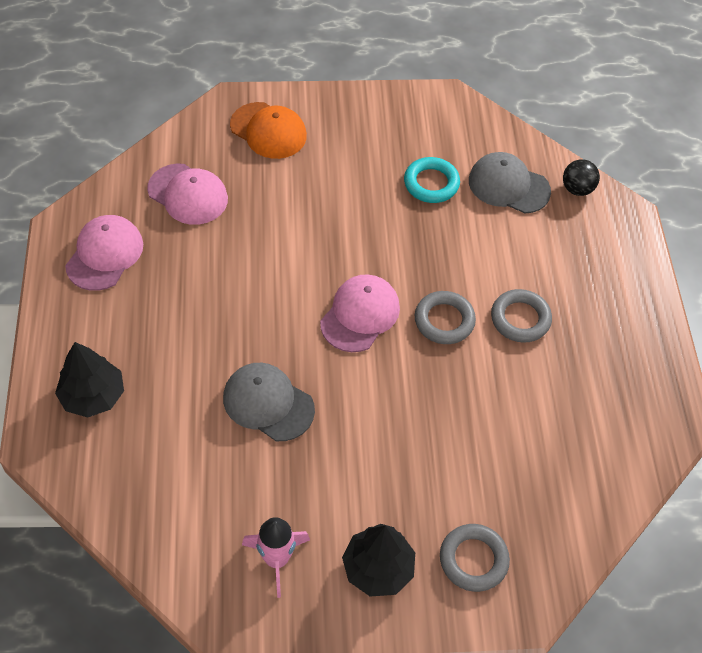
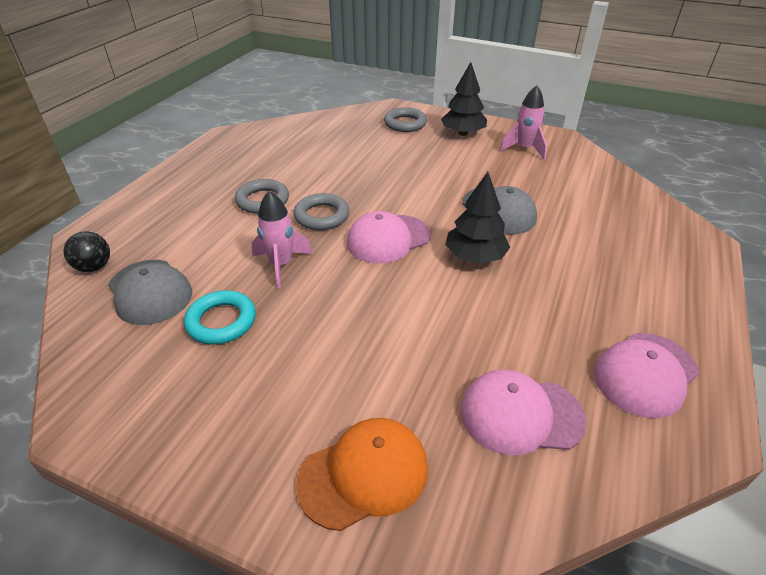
camera: 150 degrees left, 15 degrees down
(93, 396) = (655, 255): black tree -> black tree (475, 257)
(188, 194) = (520, 414): pink cap -> pink cap turned 60 degrees counterclockwise
(268, 131) = (364, 474): orange cap -> orange cap turned 90 degrees clockwise
(432, 248) = (281, 264): none -> pink rocket

